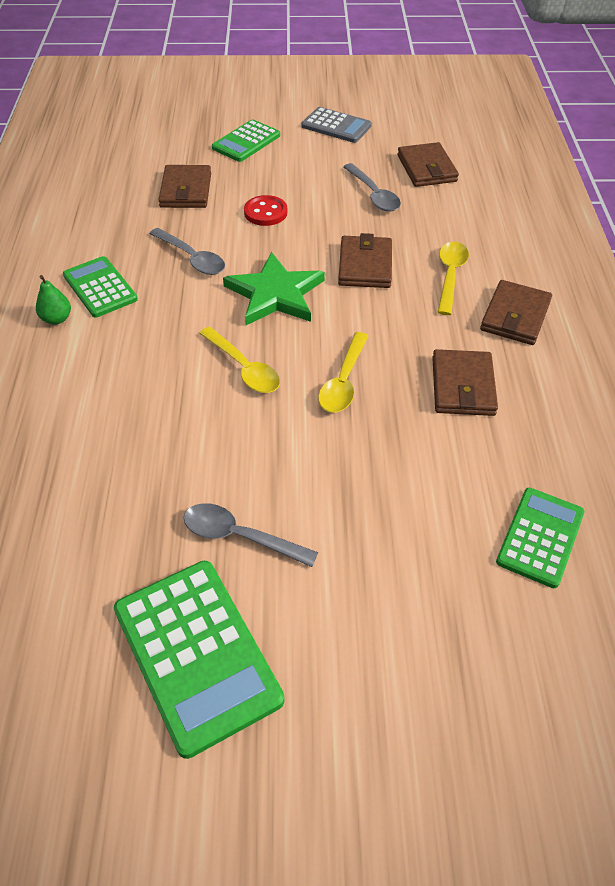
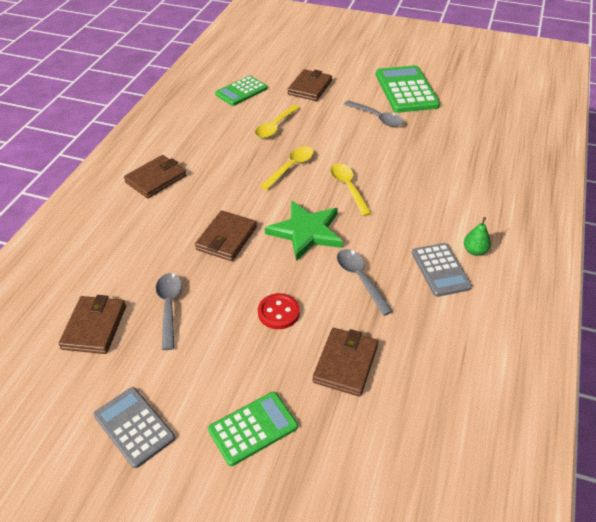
camera: 160 degrees left, 5 degrees down
(100, 287) = (440, 270): green calculator -> grey calculator
(450, 276) = (172, 215): yellow spoon -> yellow spoon (275, 126)
(462, 386) = (224, 150): brown wallet -> brown wallet (310, 88)

